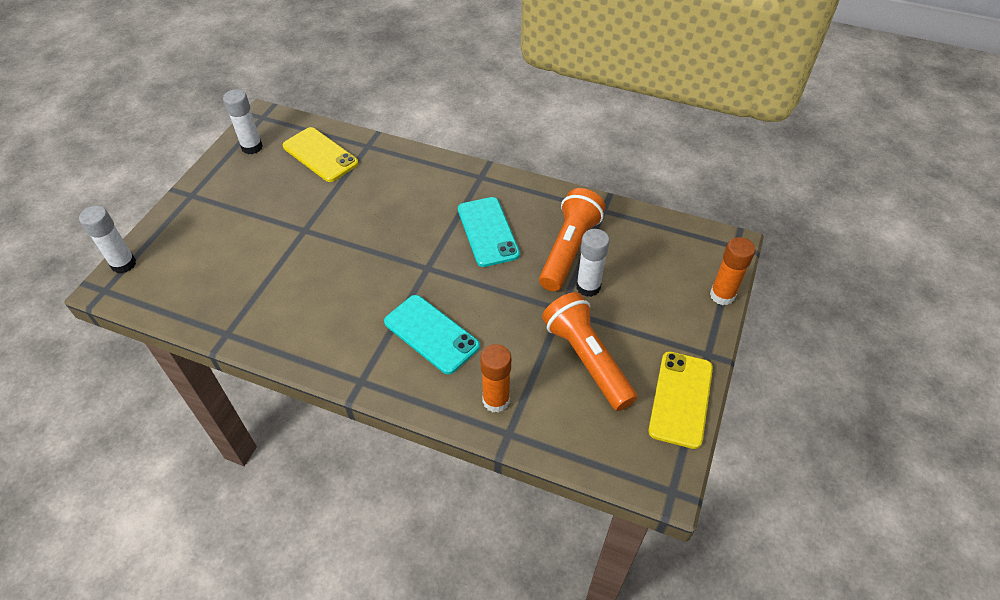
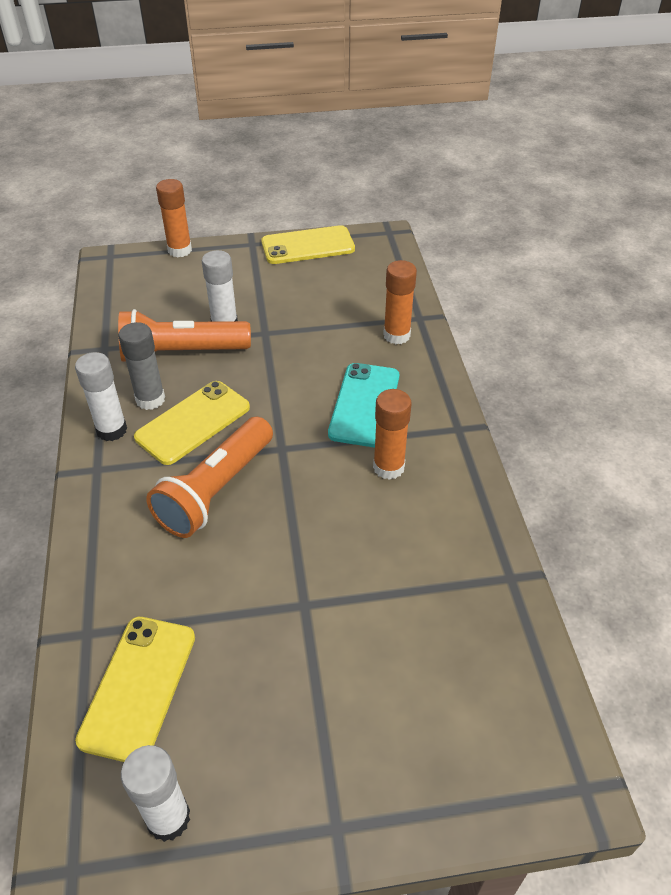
camera: 120 degrees left, 5 degrees down
(123, 264) = (528, 804): white glue stick -> white glue stick (111, 430)
(362, 317) = (388, 467): none -> orange glue stick
(488, 232) = (193, 422): turquoise phone -> yellow phone
(527, 218) = (150, 399): none -> grey glue stick
(587, 359) = (310, 300): orange flashlight -> orange flashlight (216, 490)

